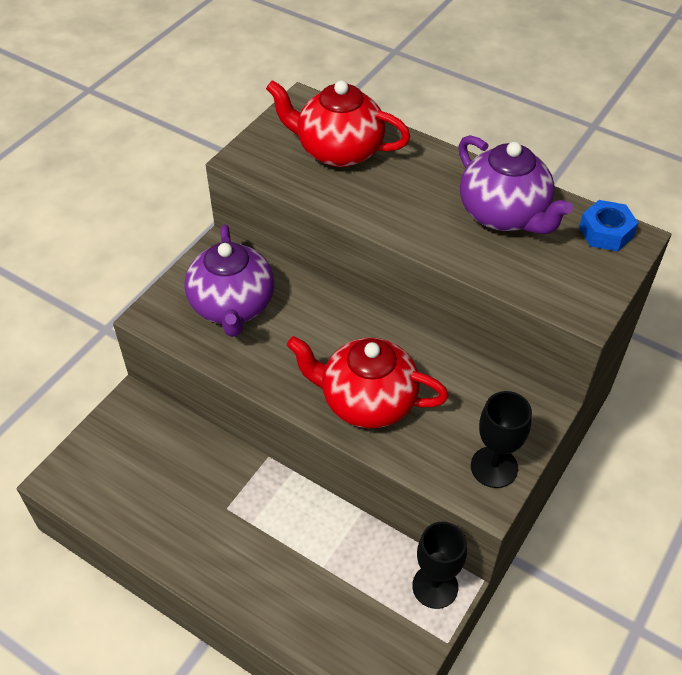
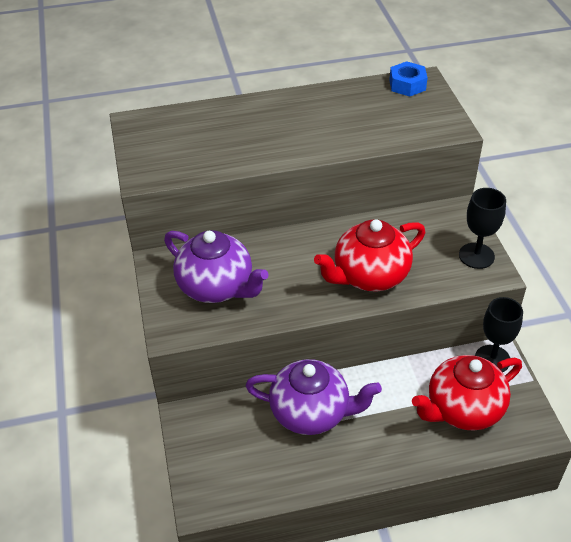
camera: 45 degrees left, 5 degrees down
(338, 151) = (200, 135): red teapot -> red teapot (463, 409)
(504, 214) = (345, 109): purple teapot -> purple teapot (311, 412)

